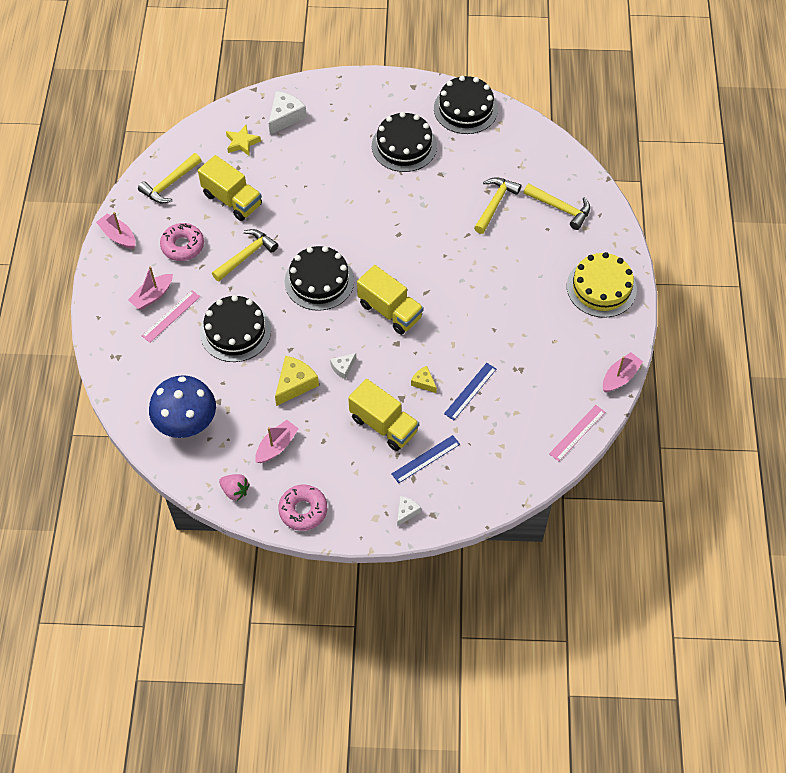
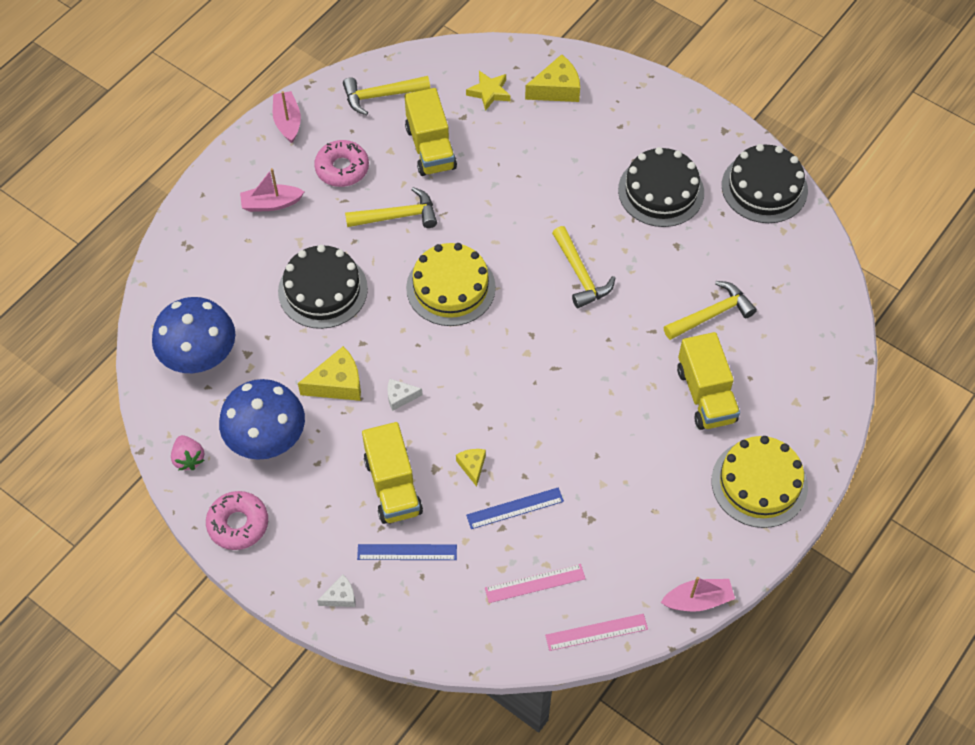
camera: 35 degrees right, 0 degrees up
(171, 316) = (272, 235): pink ruler -> pink ruler (535, 583)
(277, 446) = (266, 438): pink boat -> blue mushroom
(285, 117) = (556, 89): white cheese -> yellow cheese
(319, 281) = (450, 287): black cake -> yellow cake
(390, 311) = (499, 365): yellow truck -> yellow truck (706, 395)
(560, 208) = (784, 363): yellow hammer -> yellow hammer (580, 274)

